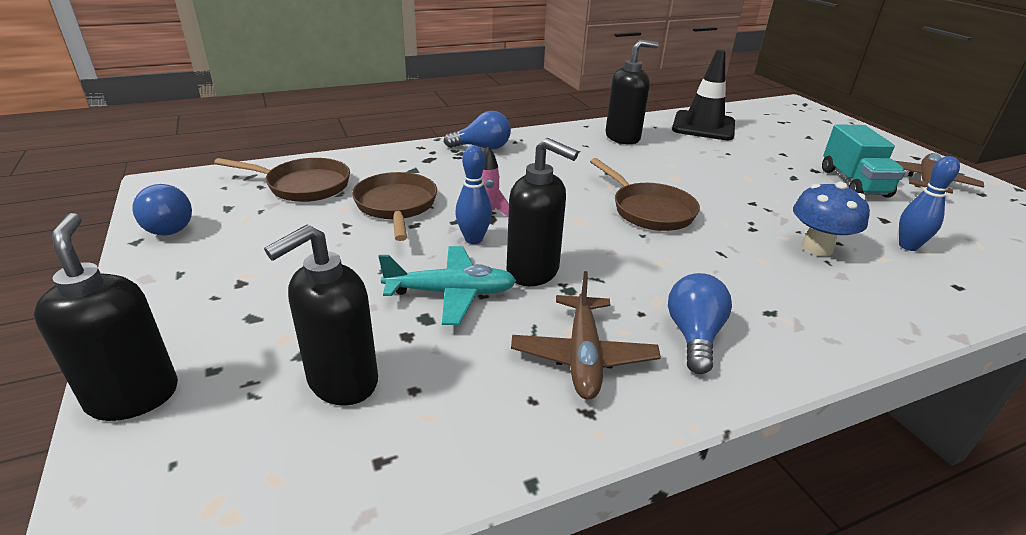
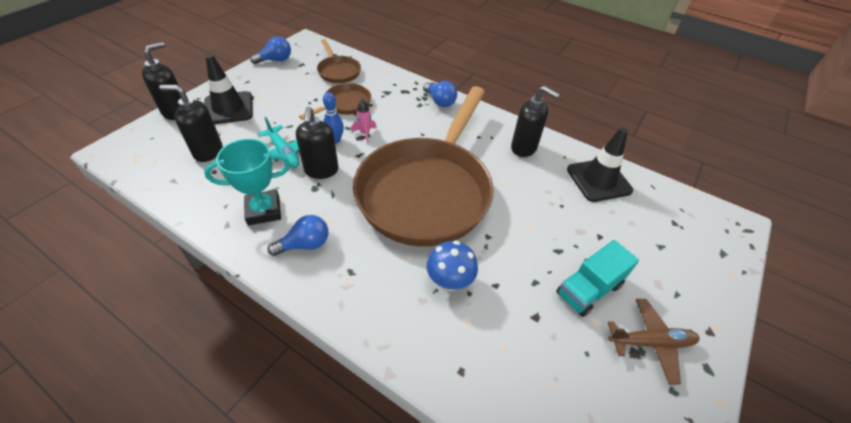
camera: 55 degrees right, 15 degrees up
(168, 226) = (275, 60): blue light bulb -> blue light bulb turned 135 degrees counterclockwise
(233, 318) = (228, 108): none -> black traffic cone
(583, 356) = (263, 210): brown plane -> turquoise trophy
(649, 210) = (427, 191): brown pan -> brown pan, size x2.38
(908, 246) = (501, 335): blue bowling pin -> none

